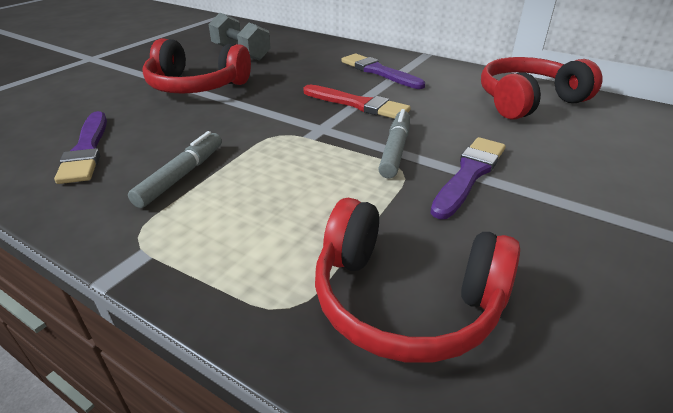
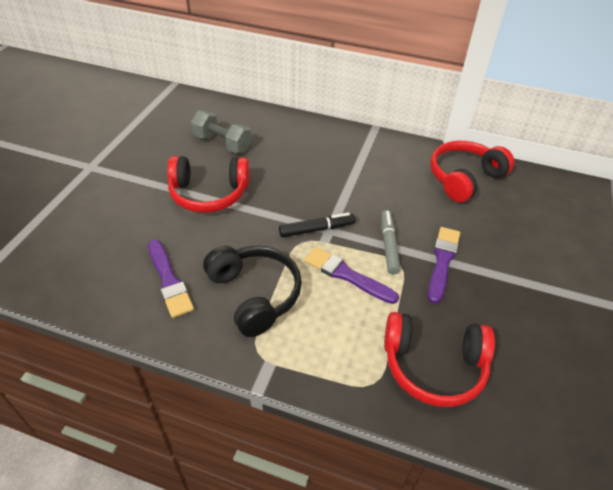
camera: 15 degrees left, 10 degrees up
(181, 176) = (255, 294): grey marker -> black headphones
(305, 126) = (316, 229): none -> black marker
(358, 104) = (345, 199): red brush -> none
(379, 72) = (346, 156): purple brush -> purple brush (346, 275)

